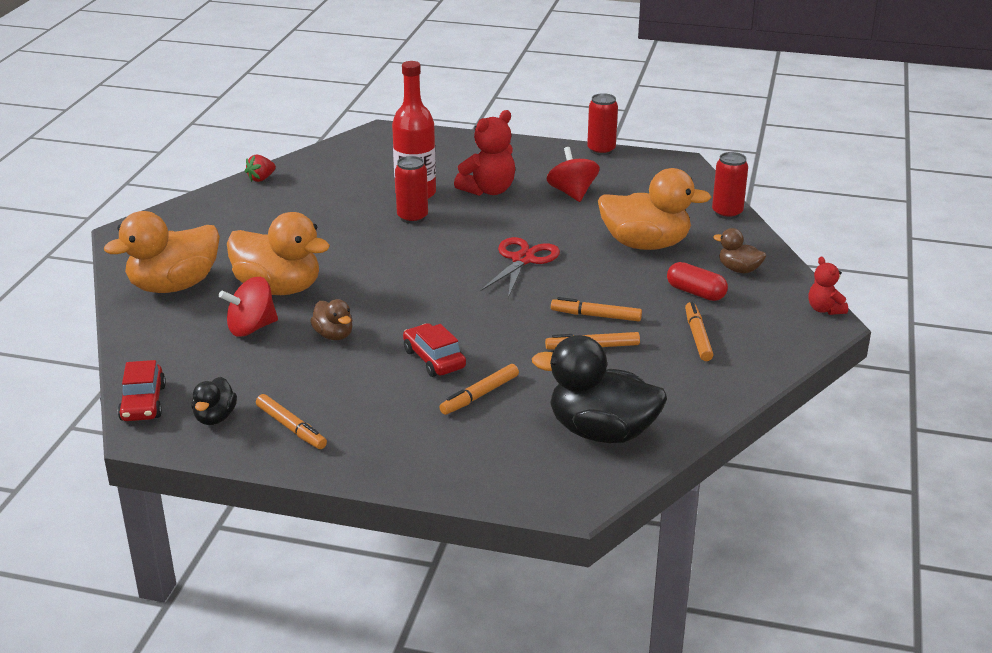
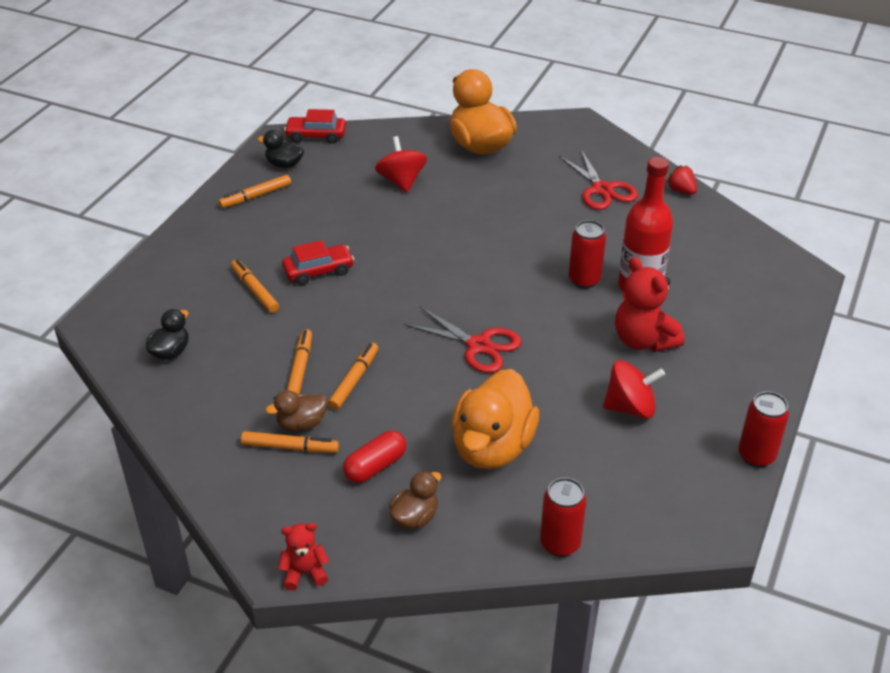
camera: 100 degrees right, 10 degrees up
(262, 215) = (602, 190): none -> red scissors
(279, 288) = (461, 196): orange duck -> none
(334, 335) = (376, 221): brown duck -> brown duck (301, 424)
(601, 432) = (170, 352): black duck -> black duck, size x0.49

